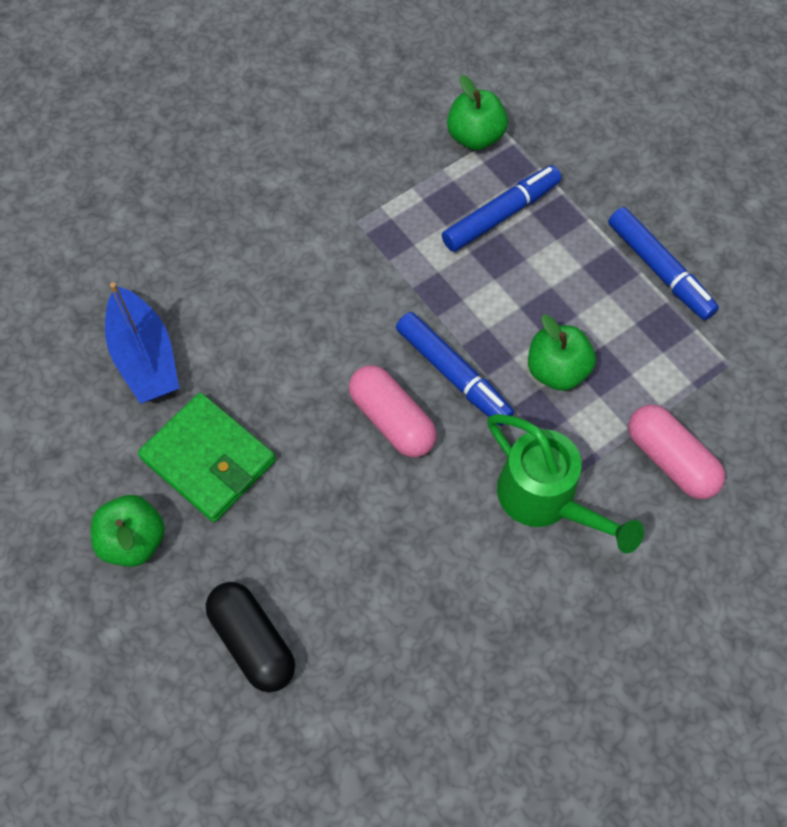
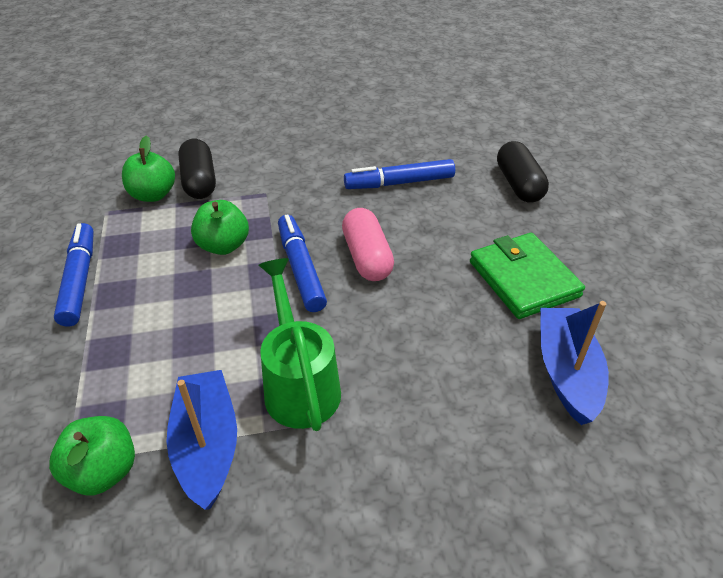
camera: 155 degrees left, 20 degrees down
(133, 540) = (594, 251): green apple -> green apple (153, 195)
(415, 180) = (207, 445): none -> blue boat
(501, 214) = (157, 373): blue marker -> blue marker (399, 183)
(545, 500) = (294, 188): green watering can -> green watering can (299, 384)
(670, 460) = (199, 181): pink capsule -> black capsule

